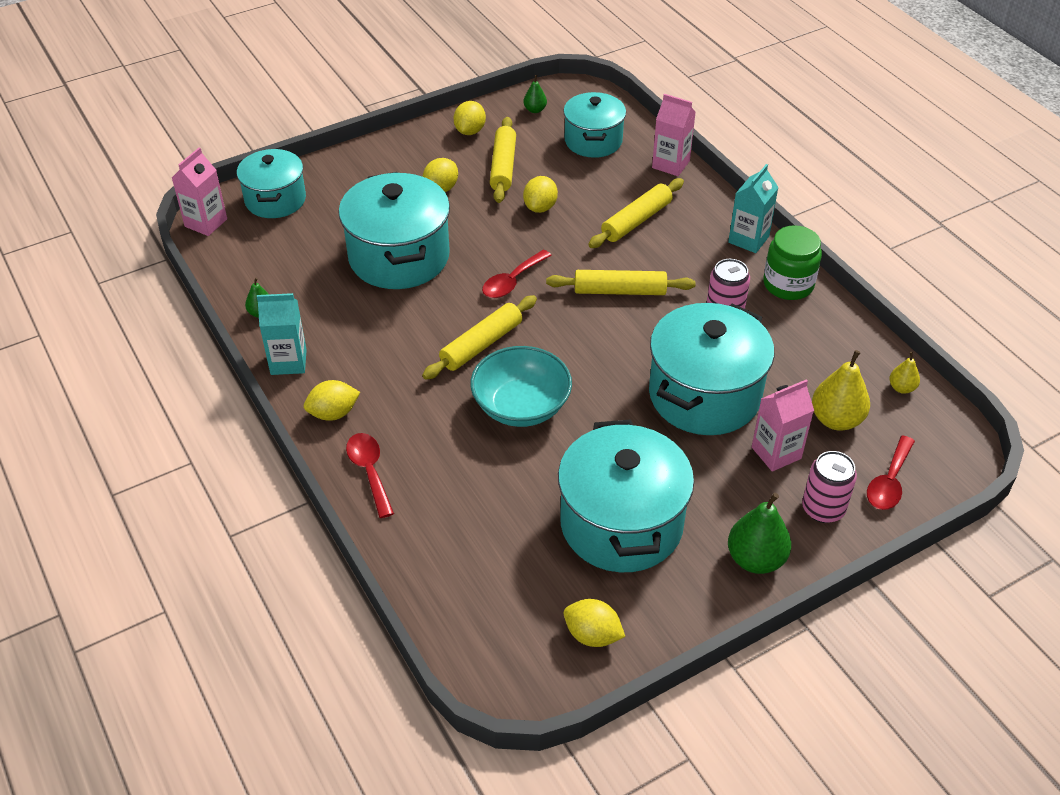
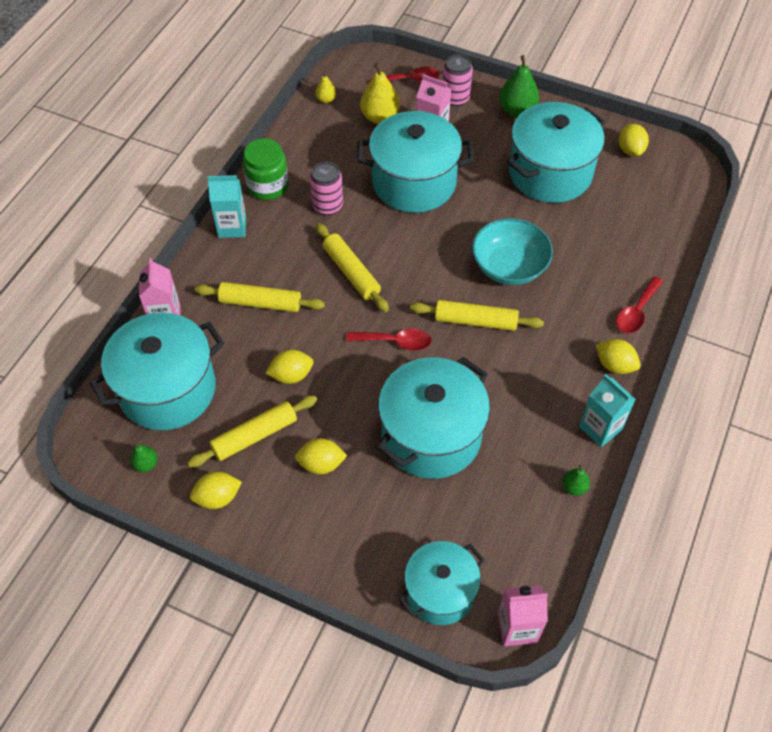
camera: 125 degrees left, 10 degrees up
(593, 141) = (167, 389): turquoise pot -> turquoise pot, size x1.58

